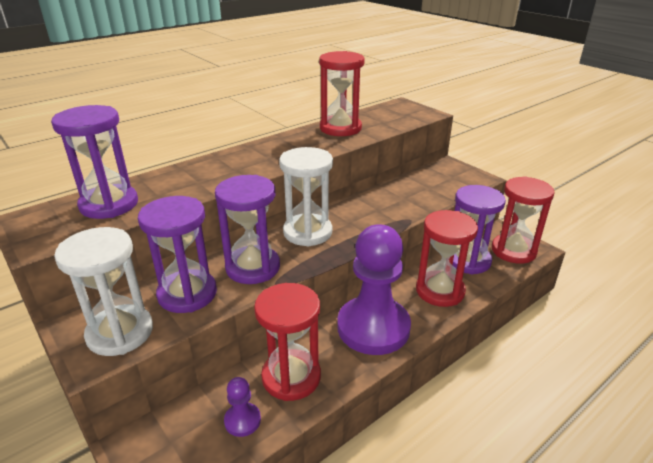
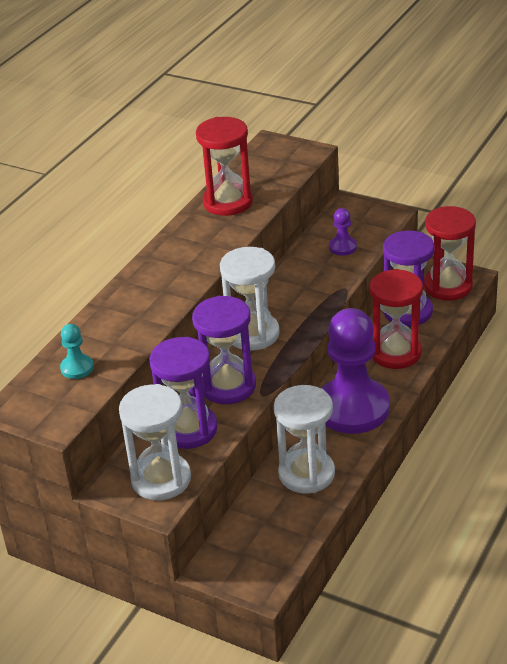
camera: 20 degrees left, 5 degrees up
(109, 204) = (77, 368): purple hourglass -> turquoise pawn
(242, 420) = (290, 519): purple pawn -> purple pawn (342, 247)
(291, 377) = (306, 474): red hourglass -> white hourglass

